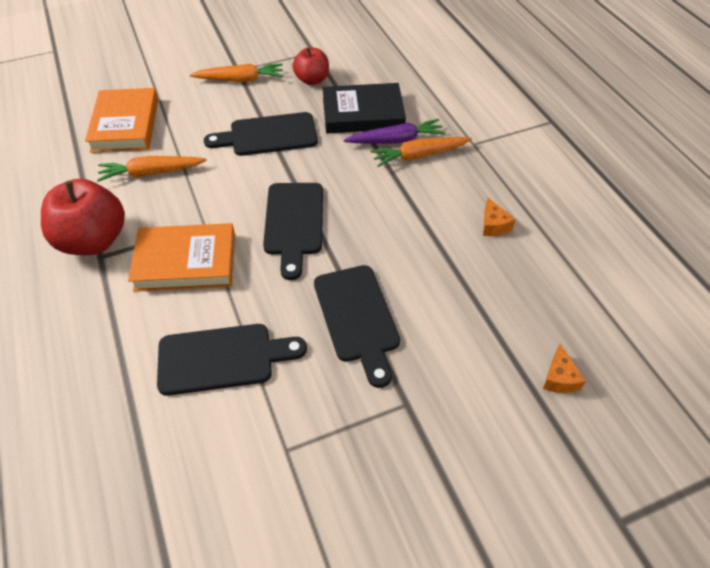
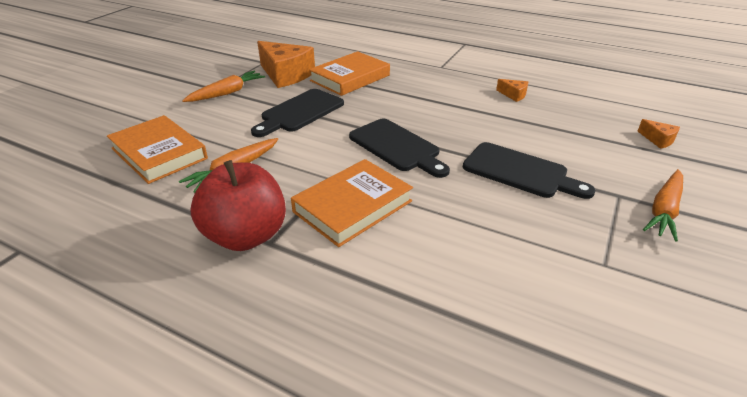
camera: 40 degrees left, 15 degrees down
(222, 358) = (476, 244): black cutting board -> none
(312, 80) = (285, 75): red apple -> orange cheese
(363, 113) = (350, 78): black book -> orange book
(396, 140) = (393, 82): purple carrot -> none
(419, 155) = (419, 83): orange carrot -> orange carrot (664, 210)

